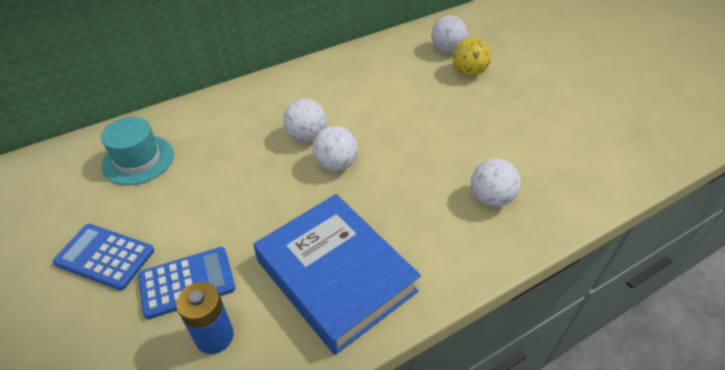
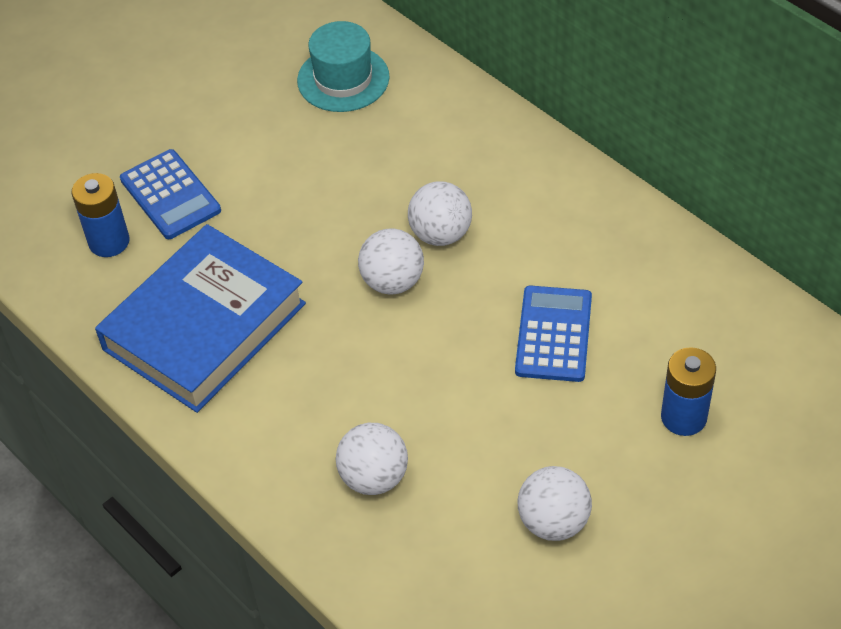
camera: 80 degrees right, 5 degrees up
(105, 256) = (190, 114): blue calculator -> blue calculator (554, 334)
(447, 49) = (745, 375): white ball -> white ball (553, 521)
(468, 72) = (683, 417): yellow ball -> blue battery

